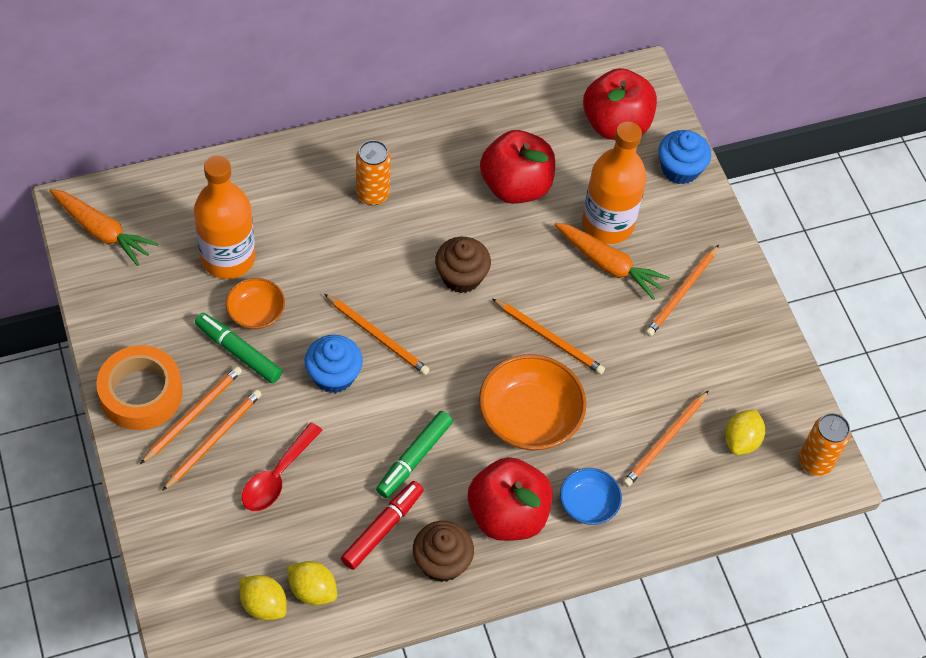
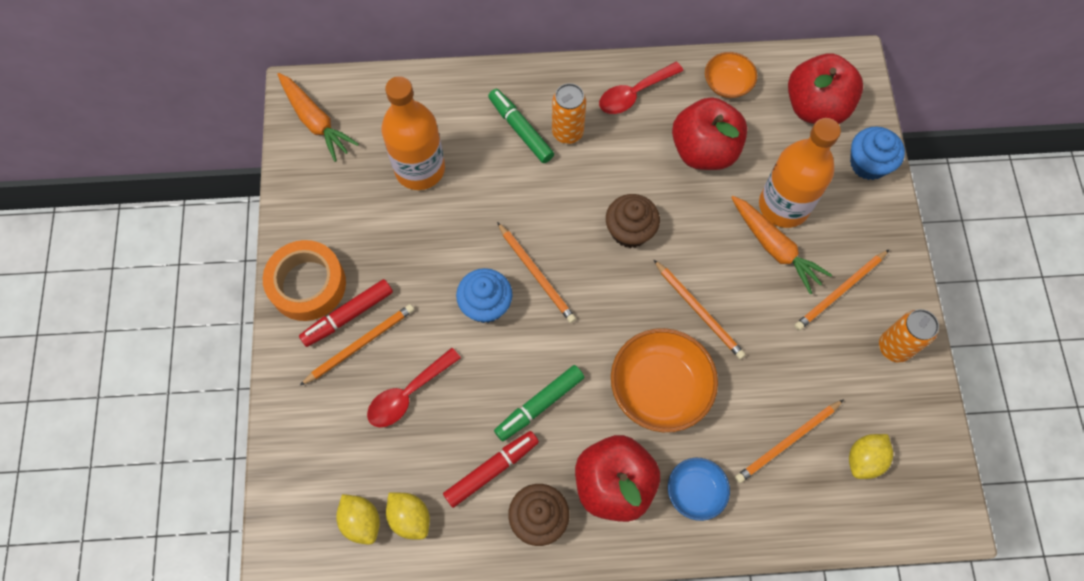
camera: 20 degrees right, 10 degrees up
(193, 415) = (348, 316): orange pencil -> red marker
(238, 352) = (405, 263): green marker -> green marker (520, 129)
(256, 313) = (431, 227): orange bowl -> orange bowl (727, 84)
(431, 144) = (634, 94): none -> red spoon
(815, 462) = (935, 499): orange can -> orange can (894, 347)

